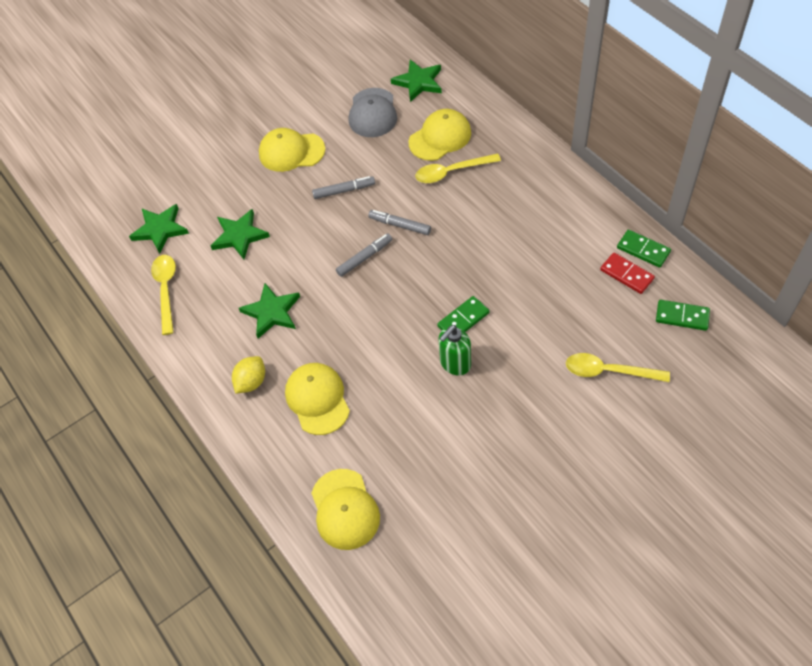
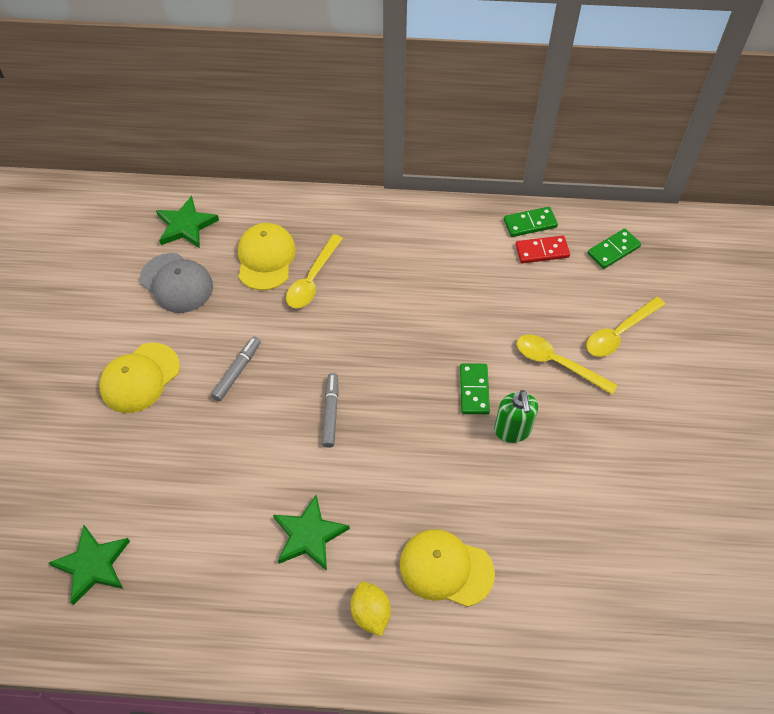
camera: 55 degrees left, 0 degrees up
(166, 290) = (177, 615): yellow spoon -> yellow spoon (557, 363)
(239, 236) = (187, 497): green star -> none
(345, 509) = (583, 633): yellow cap -> none
(400, 225) = (326, 359): grey marker -> none

